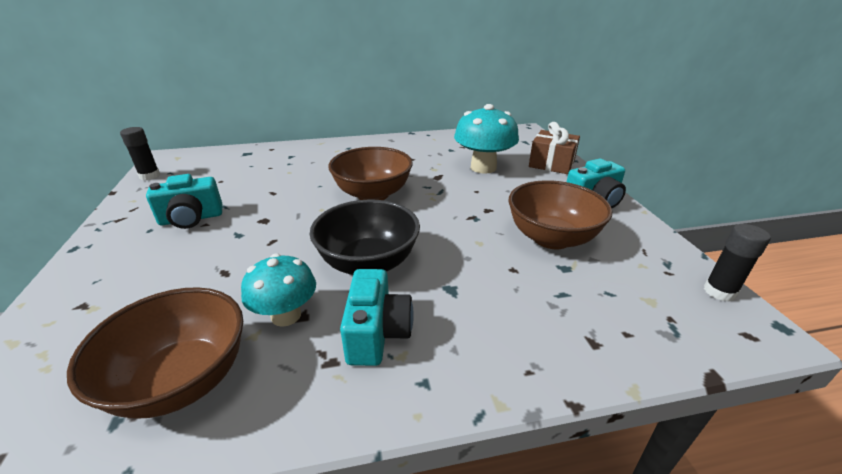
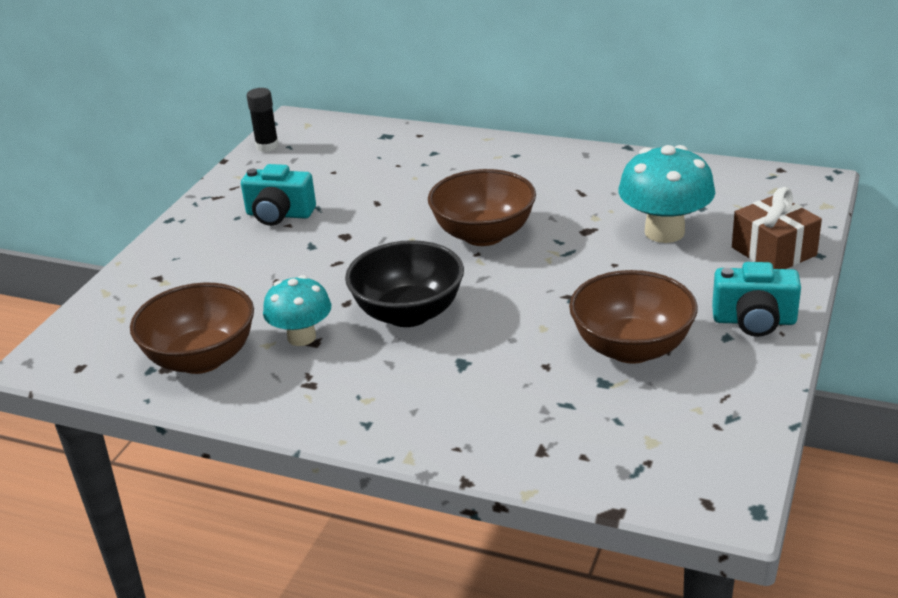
camera: 35 degrees right, 0 degrees up
(377, 333) = (362, 376): turquoise camera -> none
(719, 292) = (744, 461): black glue stick -> none

